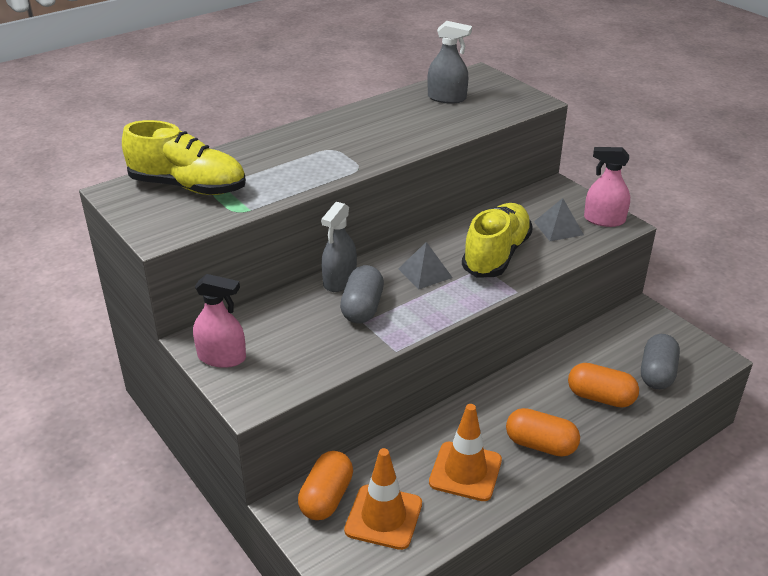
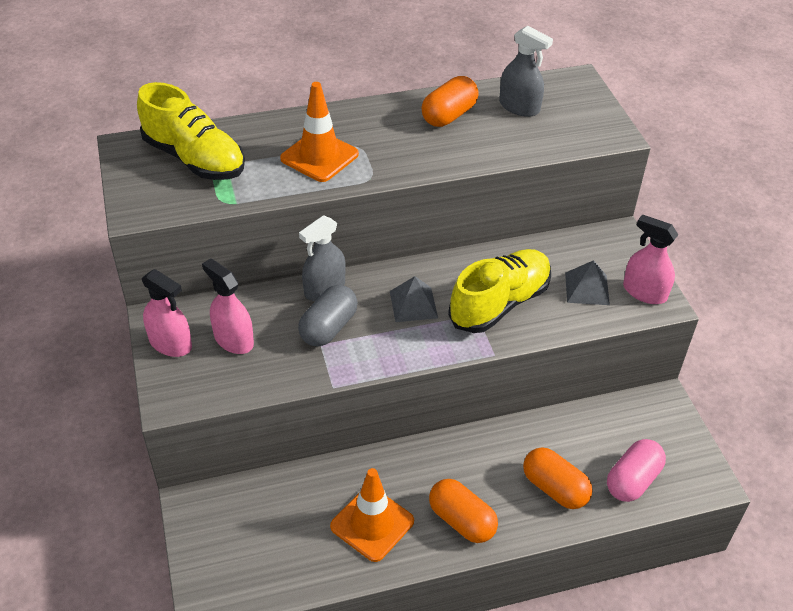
camera: 20 degrees right, 10 degrees up
(281, 339) = (233, 340): none -> pink spray bottle
(326, 498) = (230, 506): orange capsule -> orange capsule (449, 115)
(383, 517) = (270, 544): orange traffic cone -> orange traffic cone (319, 156)
(657, 373) = (632, 480): grey capsule -> pink capsule

